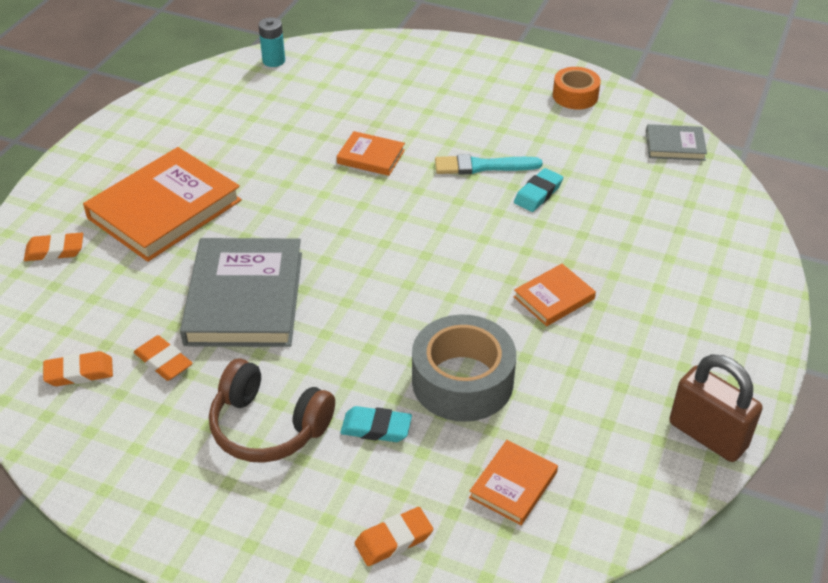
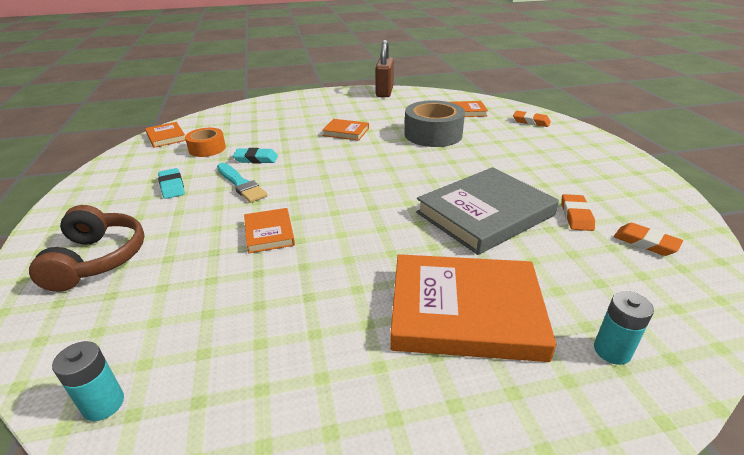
camera: 125 degrees left, 10 degrees down
(55, 251) = (612, 351): orange eraser -> turquoise battery
(268, 426) = (543, 165): brown headphones -> brown headphones (97, 259)
(376, 428) = (492, 142): turquoise eraser -> turquoise eraser (172, 186)
(575, 96) = (114, 180): orange tape -> orange tape (207, 149)
(675, 145) = (166, 137): grey book -> orange book

